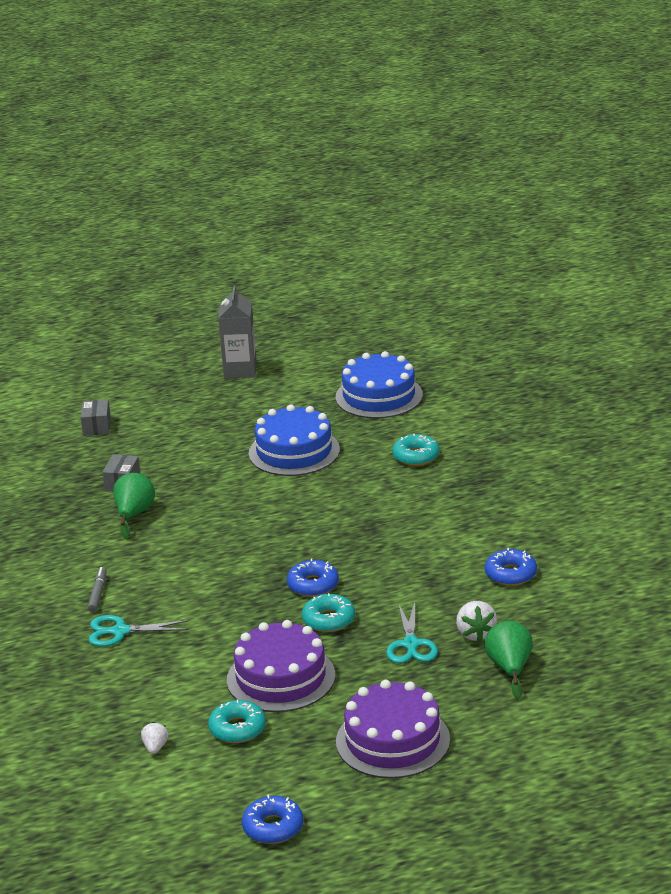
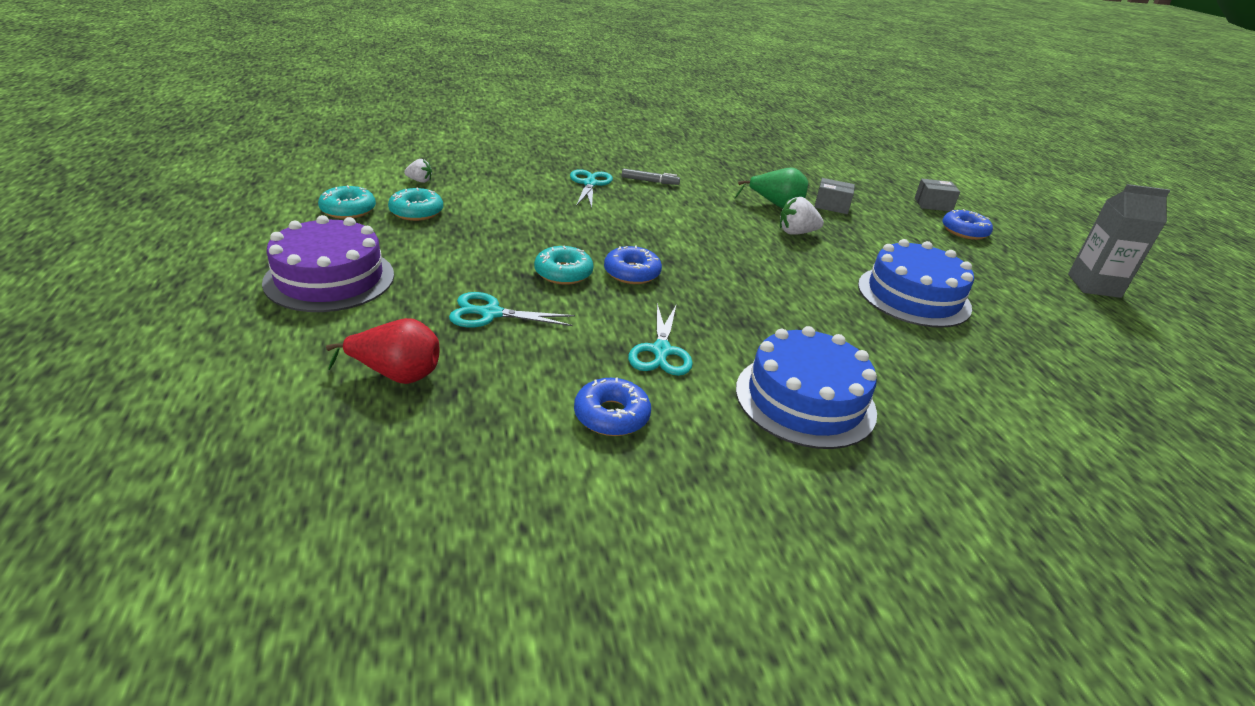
camera: 90 degrees right, 5 degrees up
(273, 827) = (267, 210): blue donut -> blue donut (964, 231)
(281, 677) = (478, 238): purple cake -> none
(379, 396) = (1085, 376): blue cake -> blue cake (805, 400)
(416, 456) = (925, 382): turquoise donut -> turquoise donut (348, 210)
(428, 561) = (661, 352): none -> turquoise scissors
(475, 634) = (486, 361): white strawberry -> white strawberry (796, 232)
(510, 668) = (396, 375): green pear -> red pear

